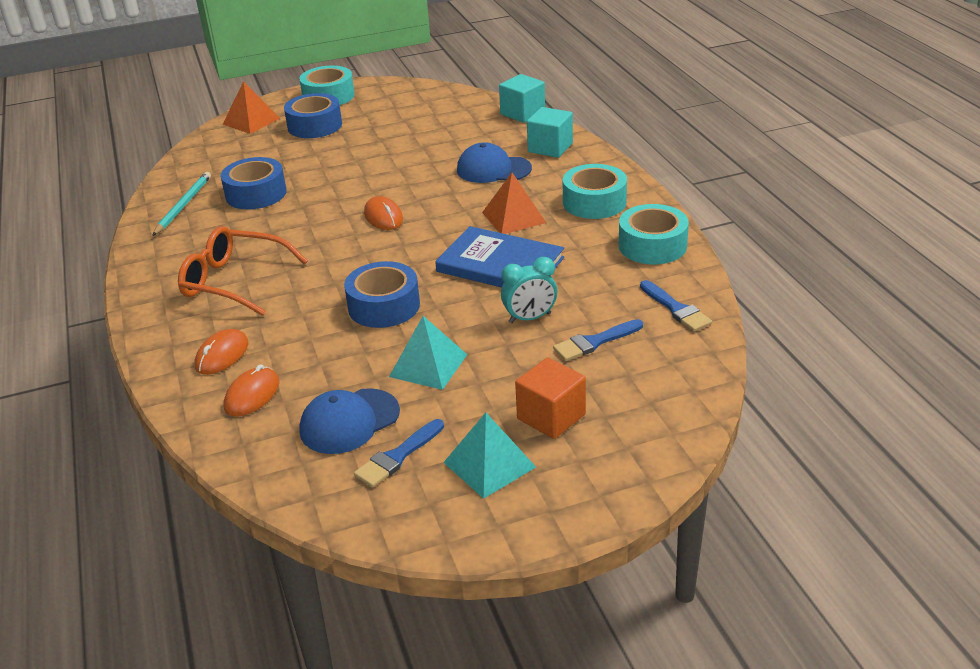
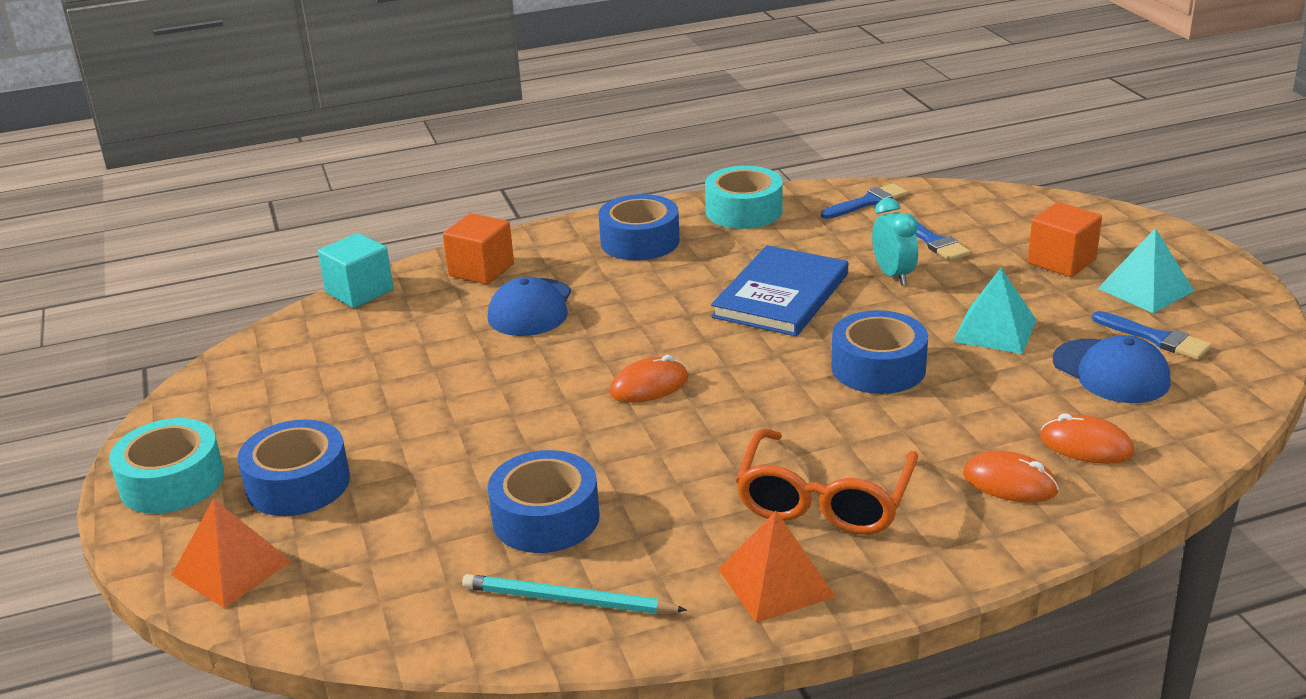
camera: 90 degrees left, 5 degrees down
(514, 217) = (667, 290): orange pyramid -> orange pyramid (775, 582)
(550, 148) = (481, 270): turquoise cube -> orange cube
(594, 202) = (640, 241): turquoise tape -> blue tape

